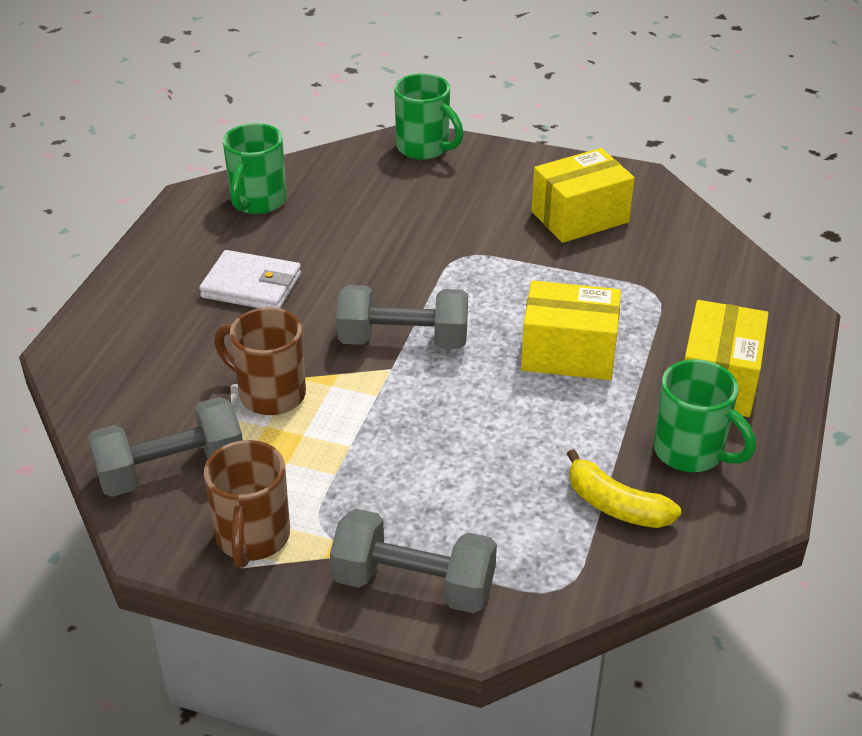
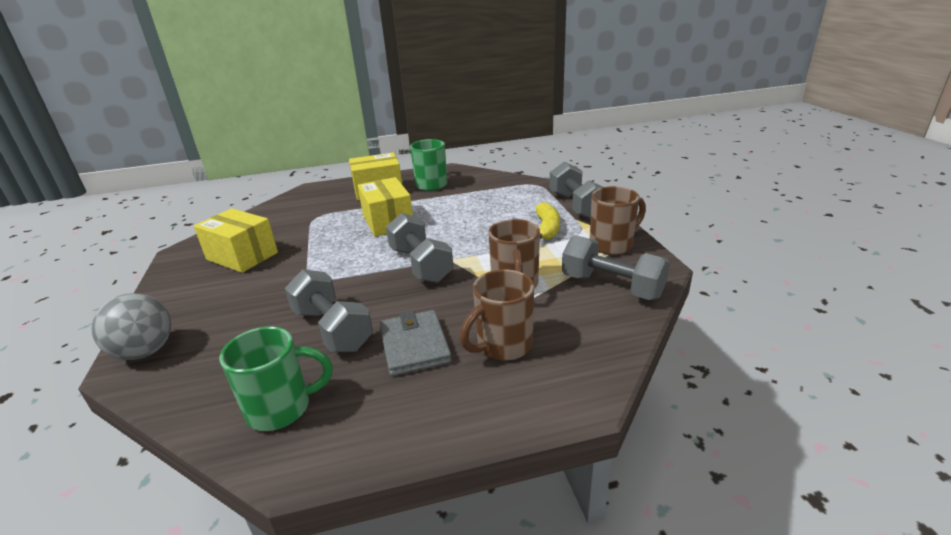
camera: 120 degrees left, 10 degrees down
(183, 337) = (503, 346): none -> brown mug
(251, 286) = (414, 346): white wallet -> grey wallet
(339, 247) = (332, 329): none -> grey dumbbell
(424, 148) = (145, 352): green mug -> grey ball
(615, 505) = (480, 188): yellow banana -> yellow banana (547, 229)

